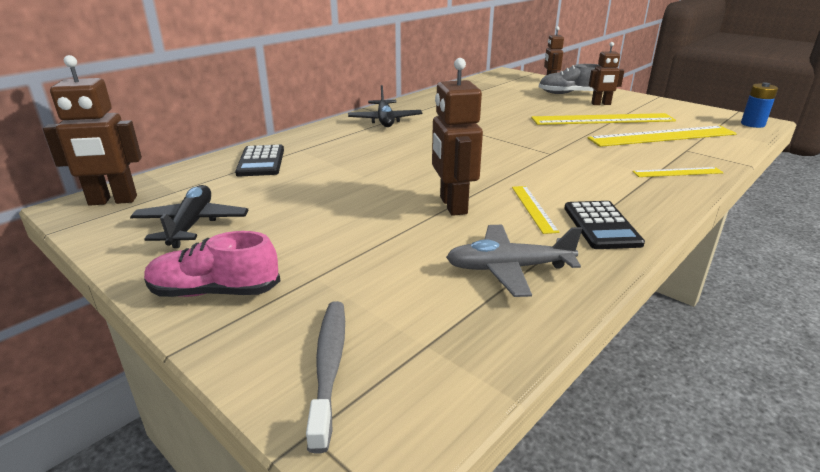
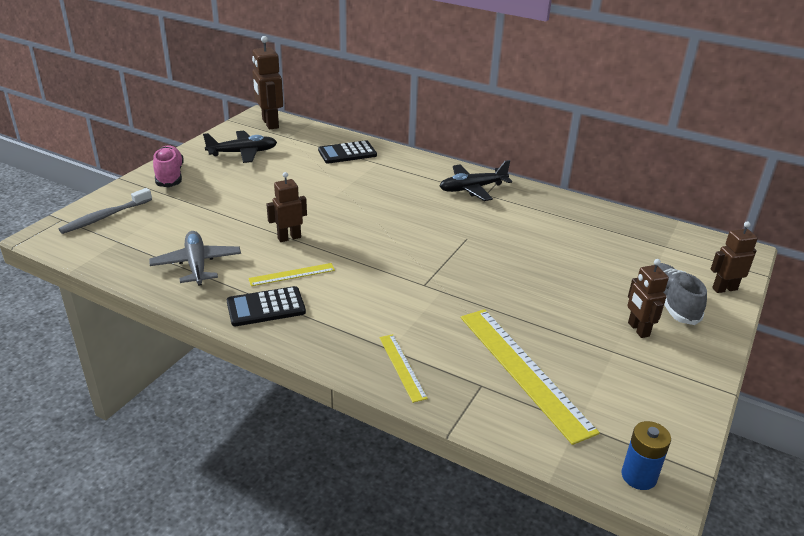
camera: 75 degrees right, 5 degrees up
(329, 366) = (105, 217): grey toothbrush -> grey toothbrush turned 150 degrees clockwise
(452, 205) = (289, 238): brown robot -> brown robot, size x0.65
(602, 119) = (565, 326): yellow ruler -> none

